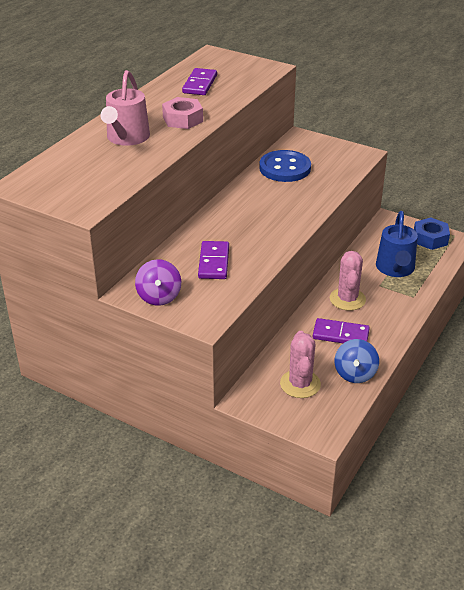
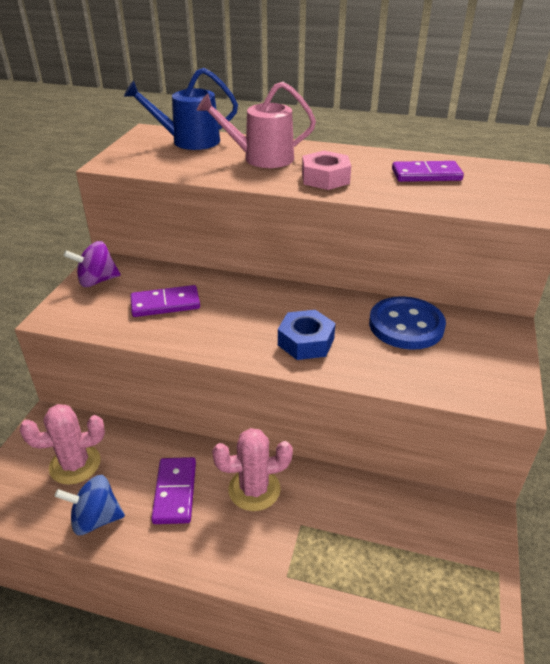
camera: 75 degrees right, 0 degrees up
(395, 269) = (351, 542): blue watering can -> blue watering can (189, 141)
(430, 238) = (464, 587): blue nut -> blue nut (306, 342)

